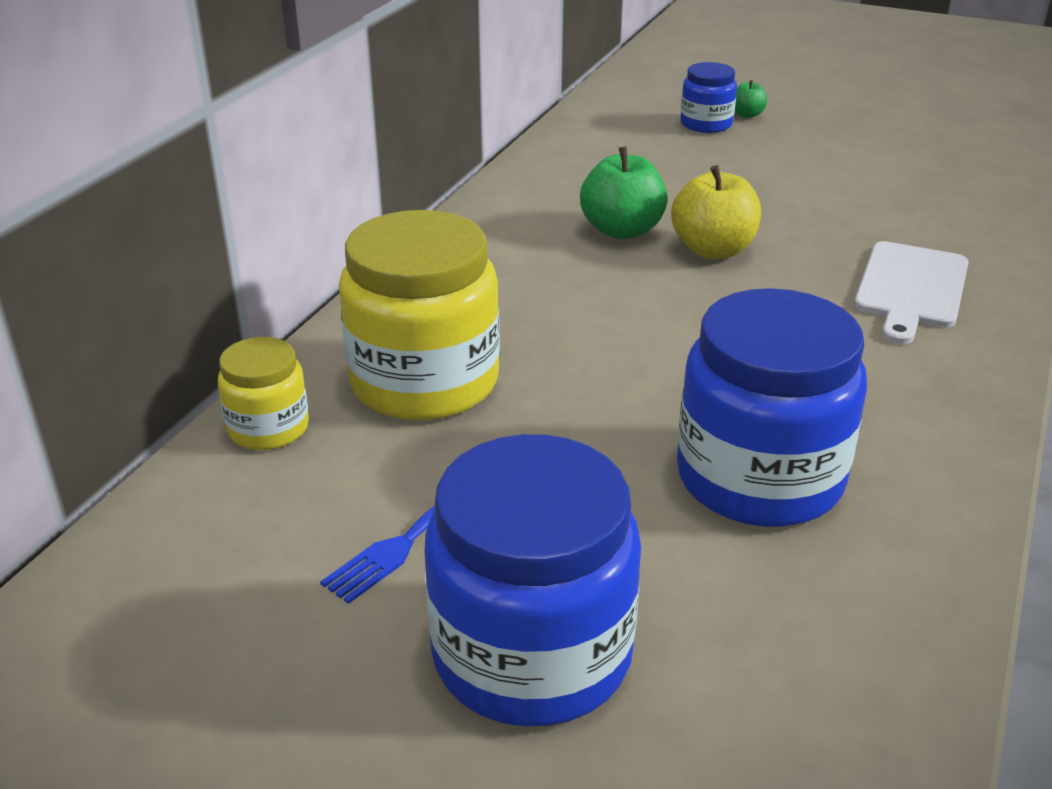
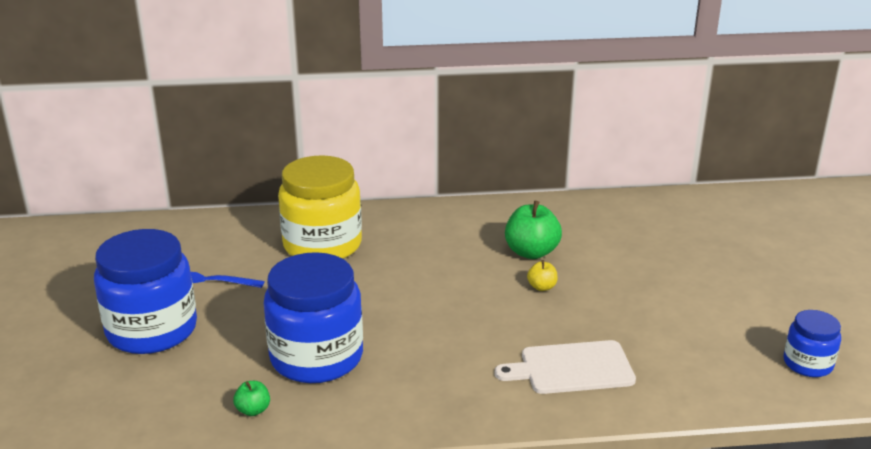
camera: 60 degrees right, 5 degrees down
(268, 428) = (257, 223): yellow jar -> none
(706, 124) = (721, 241): blue jar -> blue jar (807, 364)
(713, 250) = (542, 287): yellow apple -> yellow apple, size x0.51
(747, 115) = (760, 251): green apple -> green apple (253, 410)

